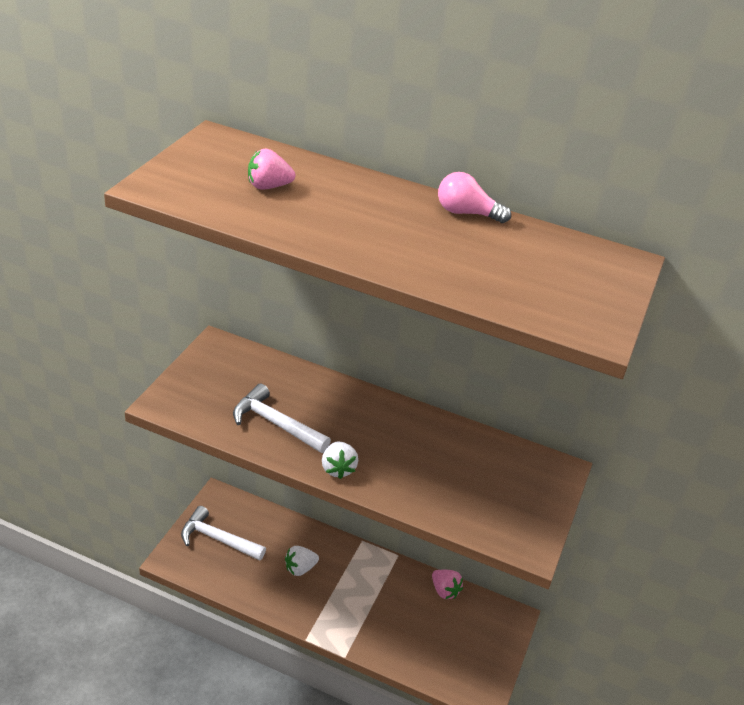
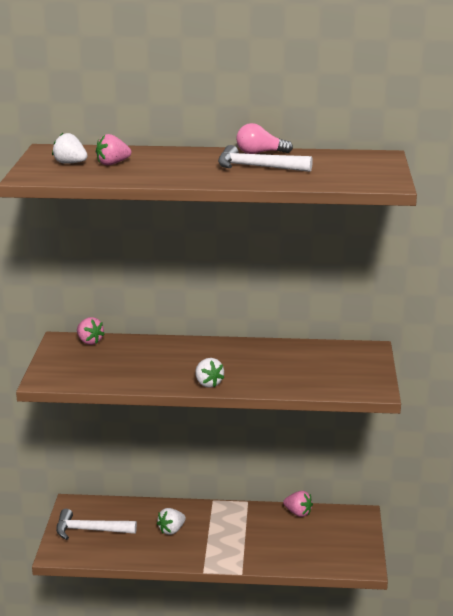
camera: 15 degrees left, 15 degrees down
(219, 172) = (70, 163): none -> white strawberry
(244, 356) = (89, 342): none -> pink strawberry
(276, 424) = (143, 371): white hammer -> white hammer (257, 167)

